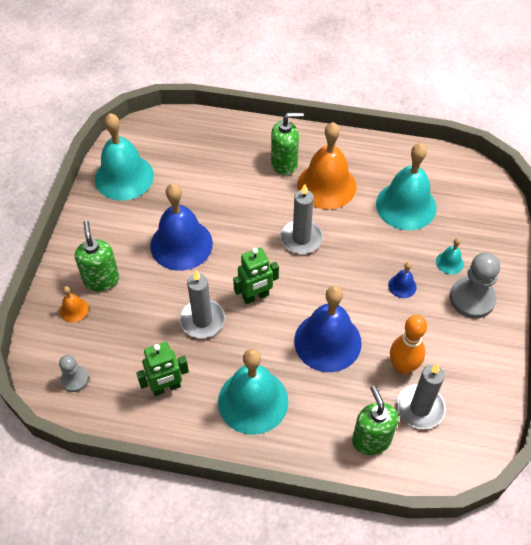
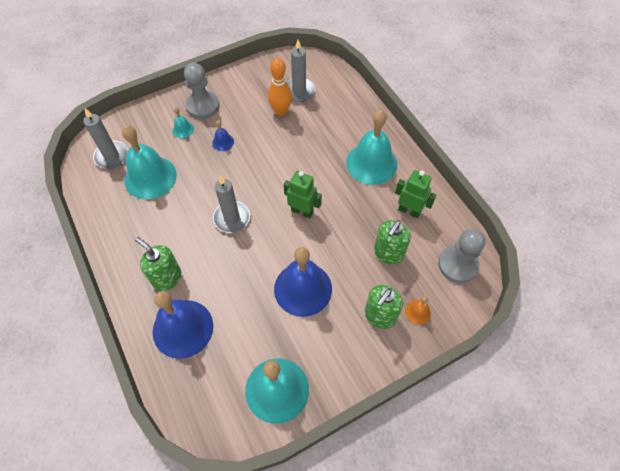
camera: 130 degrees left, 5 degrees up
(75, 379) = (457, 265): grey pawn -> grey pawn, size x1.75
(202, 320) = (348, 227): grey candle -> grey candle (111, 156)
(326, 185) = (168, 235): orange bell -> none
(327, 341) = (298, 154): blue bell -> blue bell (183, 328)
(371, 440) = (338, 100): green soap dispenser -> green soap dispenser (388, 253)

